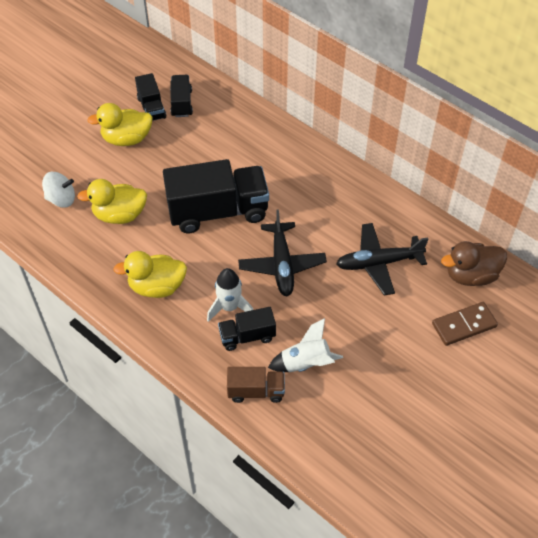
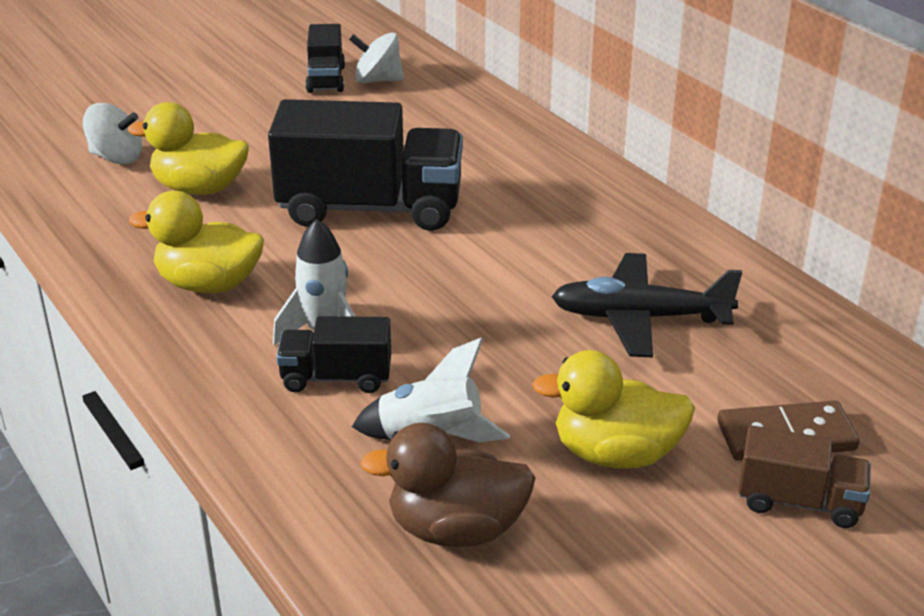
camera: 15 degrees right, 20 degrees down
(127, 139) = (265, 106): yellow duck -> yellow duck (615, 454)
(181, 103) = (377, 80): black truck -> white spinning top
(256, 391) = (311, 461): brown truck -> brown truck (799, 502)
(282, 265) = (451, 291): black plane -> none
(471, 275) = (824, 364): brown duck -> brown duck (456, 529)

